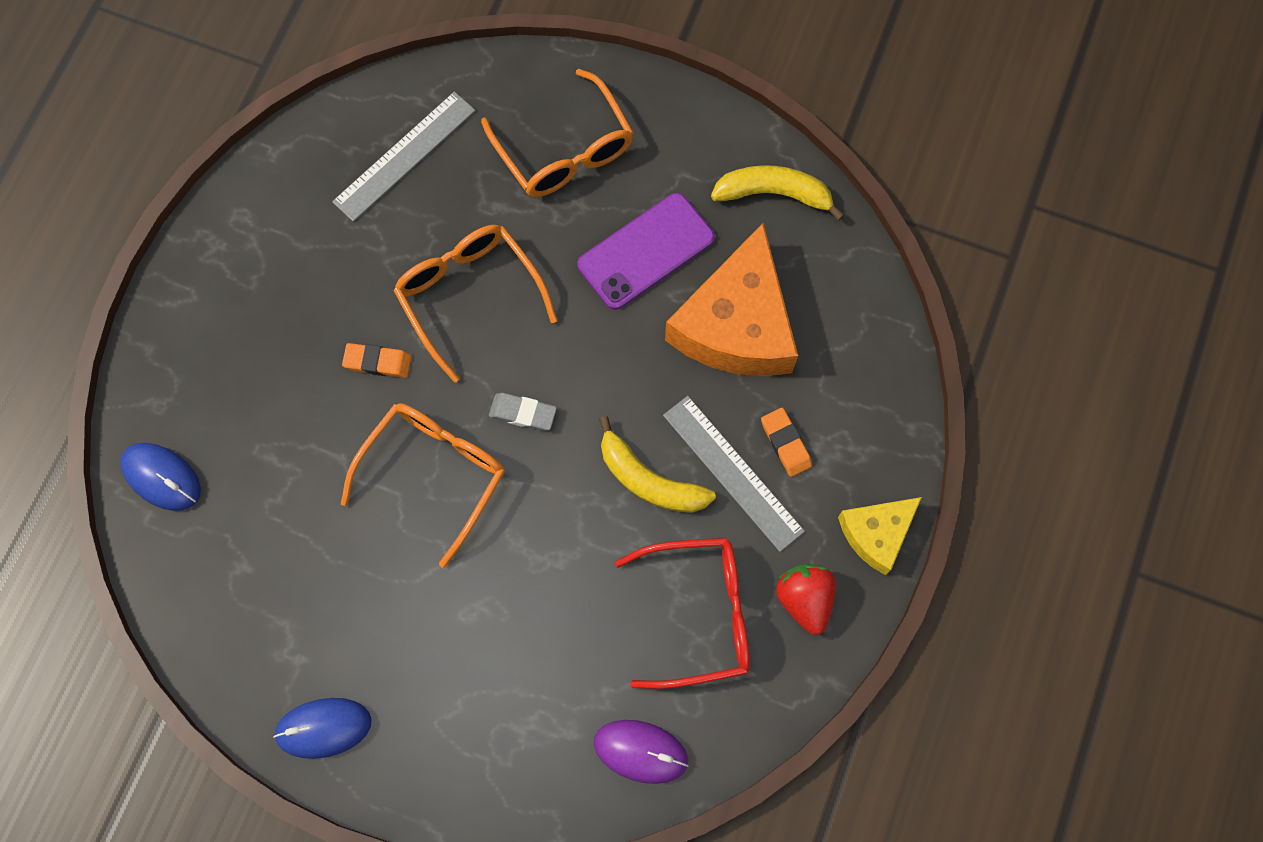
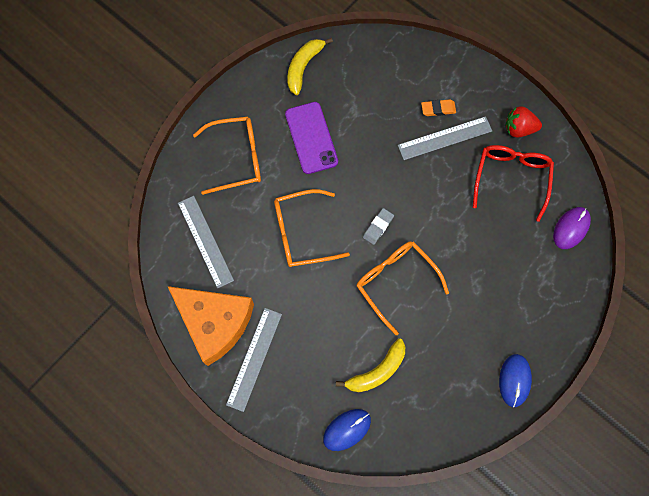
camera: 70 degrees left, 0 degrees up
(235, 298) = (254, 359): none -> grey ruler
(378, 362) = (322, 292): orange eraser -> none
(649, 480) = (435, 178): yellow banana -> yellow banana (377, 371)
(736, 325) = (368, 109): orange cheese -> orange cheese (215, 323)
(876, 534) = (497, 85): yellow cheese -> none

